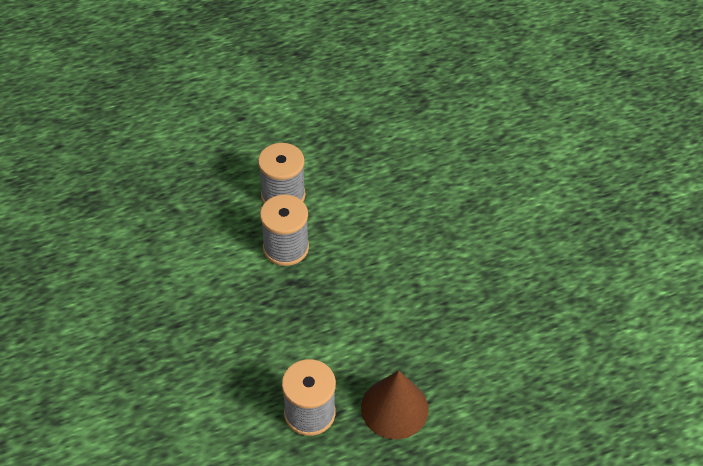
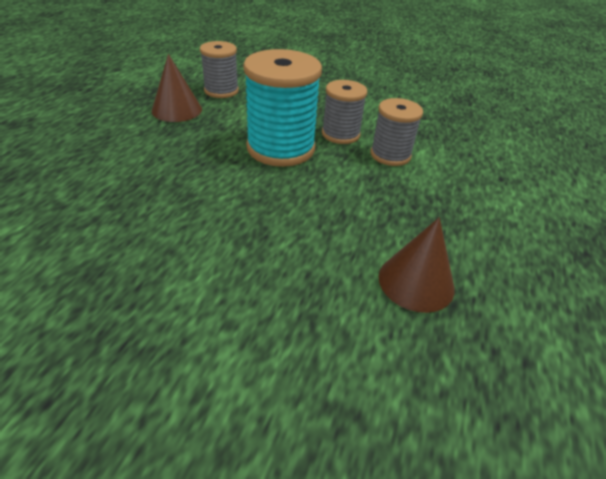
camera: 130 degrees right, 10 degrees down
(360, 270) = (281, 148): none -> turquoise spool
(419, 112) = (416, 282): none -> brown cone

